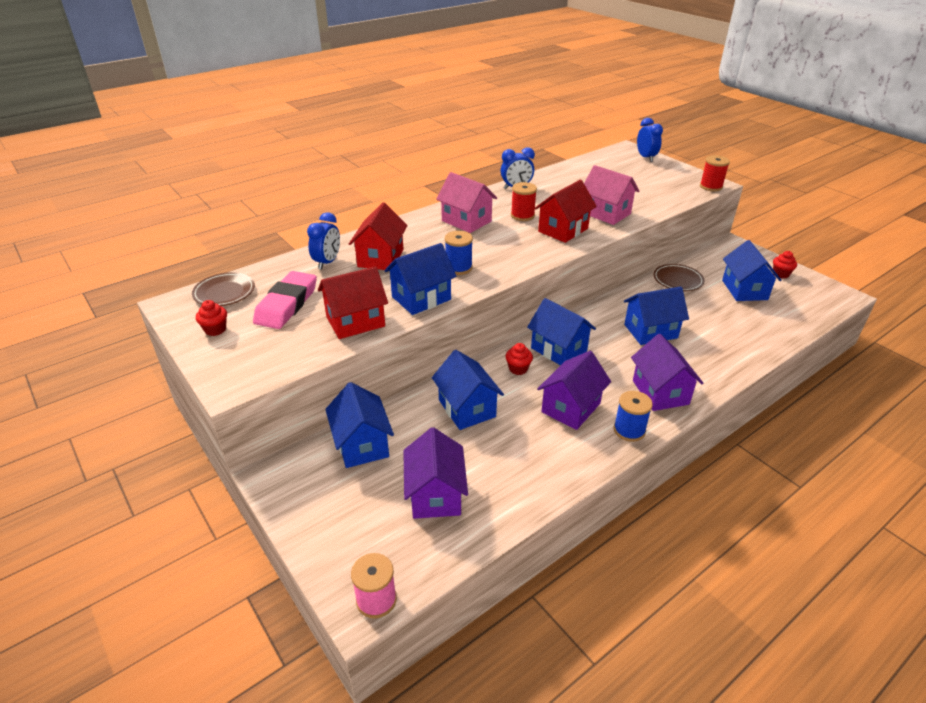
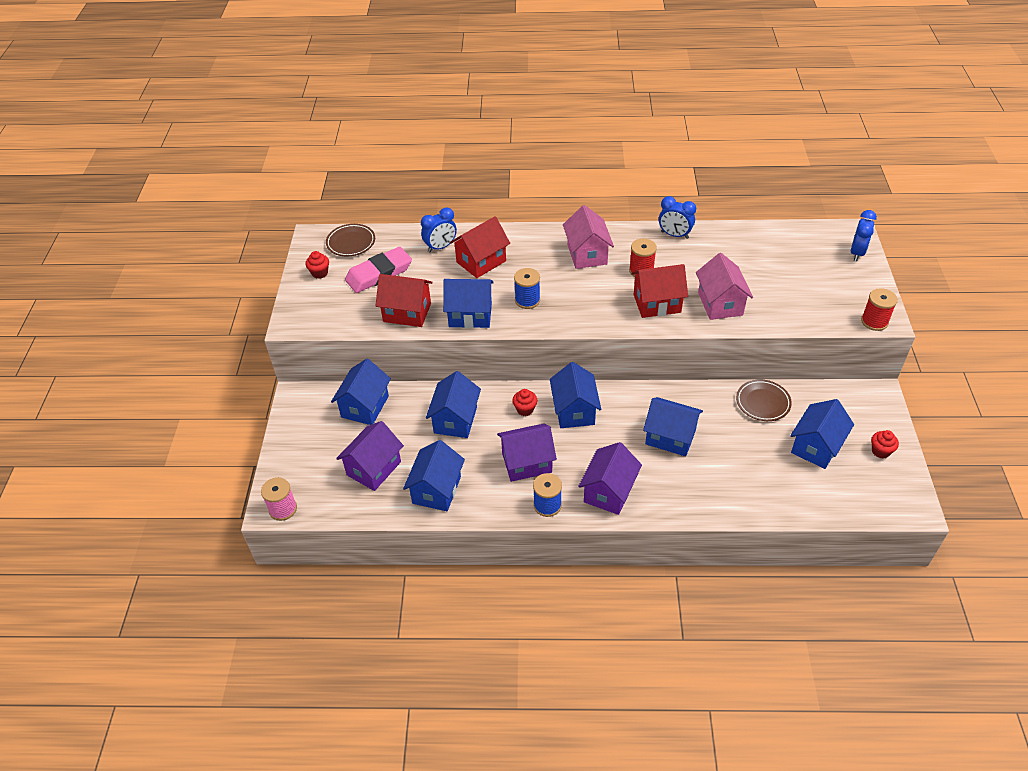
camera: 40 degrees right, 10 degrees up
(520, 476) = (436, 490): none -> blue house

